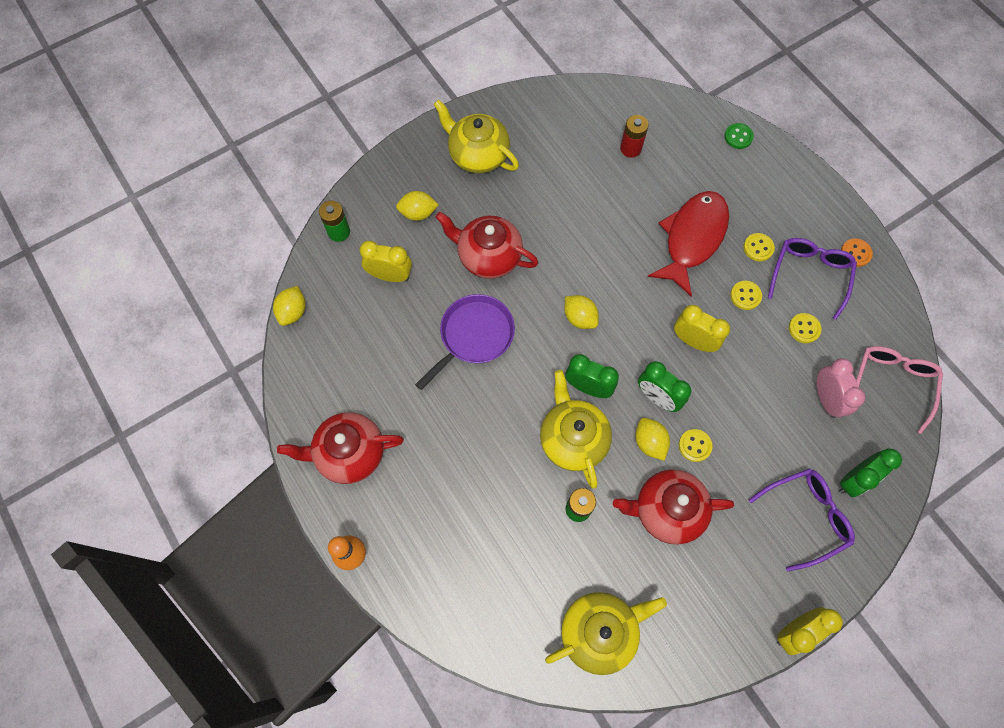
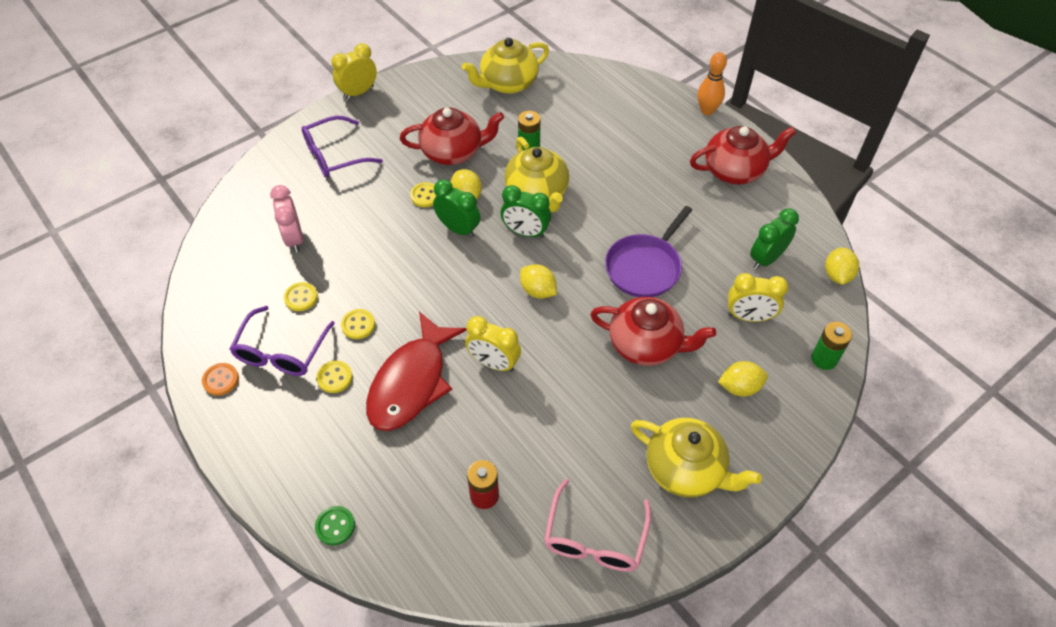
camera: 175 degrees right, 15 degrees down
(693, 341) = (419, 278): yellow clock -> yellow clock (494, 363)
(854, 480) = (285, 182): green clock -> green clock (766, 259)
(891, 383) = (225, 255): pink glasses -> pink glasses (594, 538)

